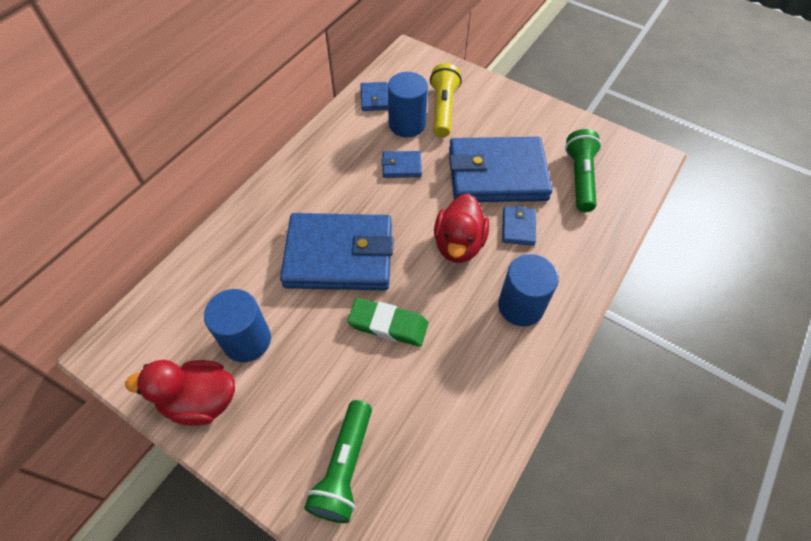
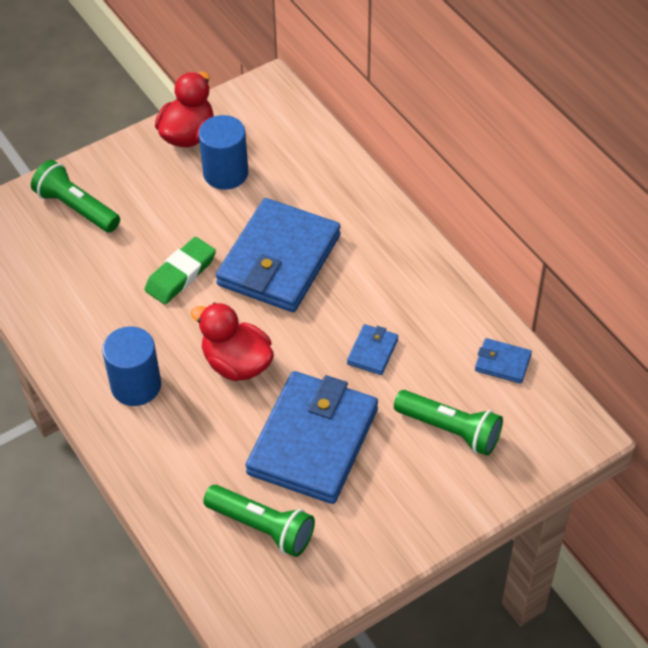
camera: 115 degrees right, 5 degrees down
(407, 124) = (440, 381): blue cylinder -> none
(443, 109) = (450, 430): yellow flashlight -> green flashlight
(518, 227) = (228, 427): blue wallet -> none

